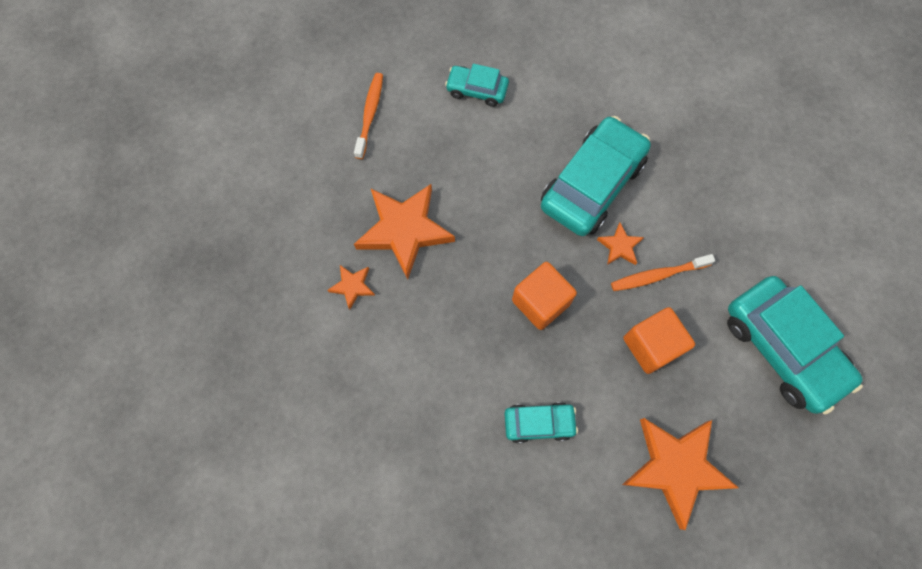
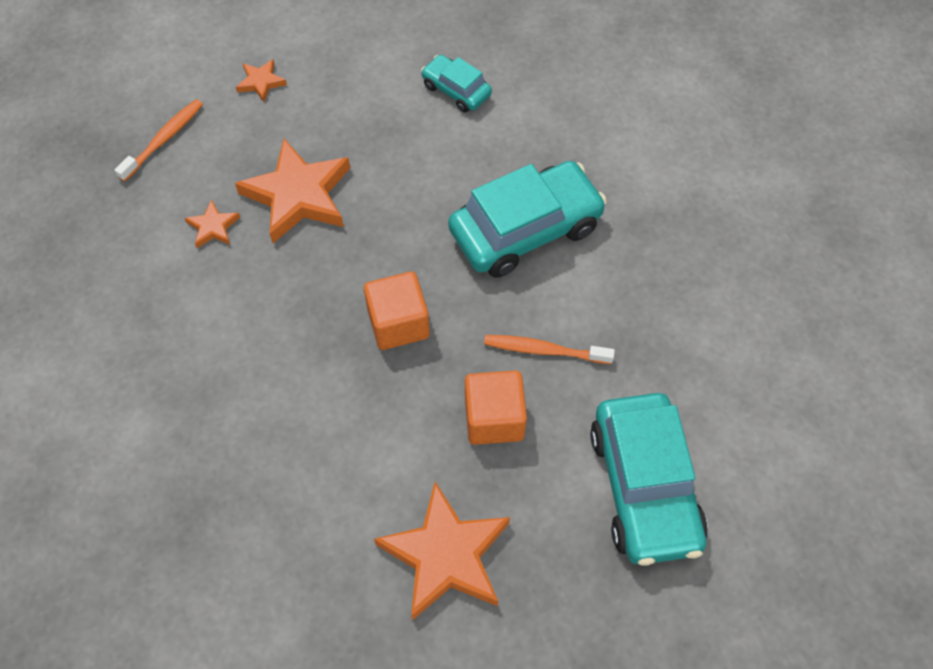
camera: 25 degrees right, 10 degrees down
(370, 115) = (330, 72): orange toothbrush -> orange toothbrush (163, 140)
(539, 423) = (323, 442): turquoise car -> none
(620, 246) = (519, 303): orange star -> orange star (261, 82)

